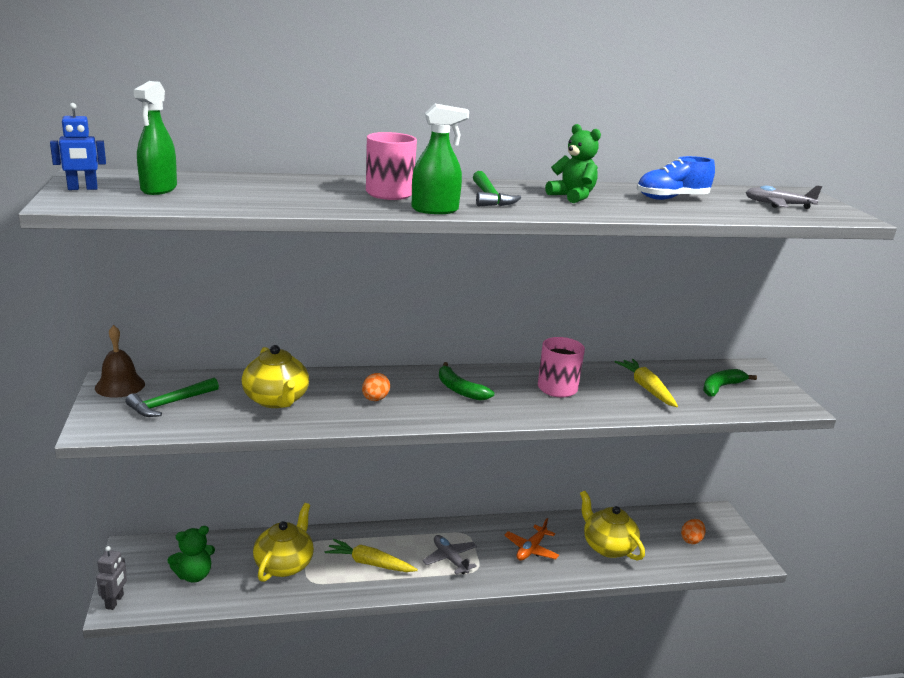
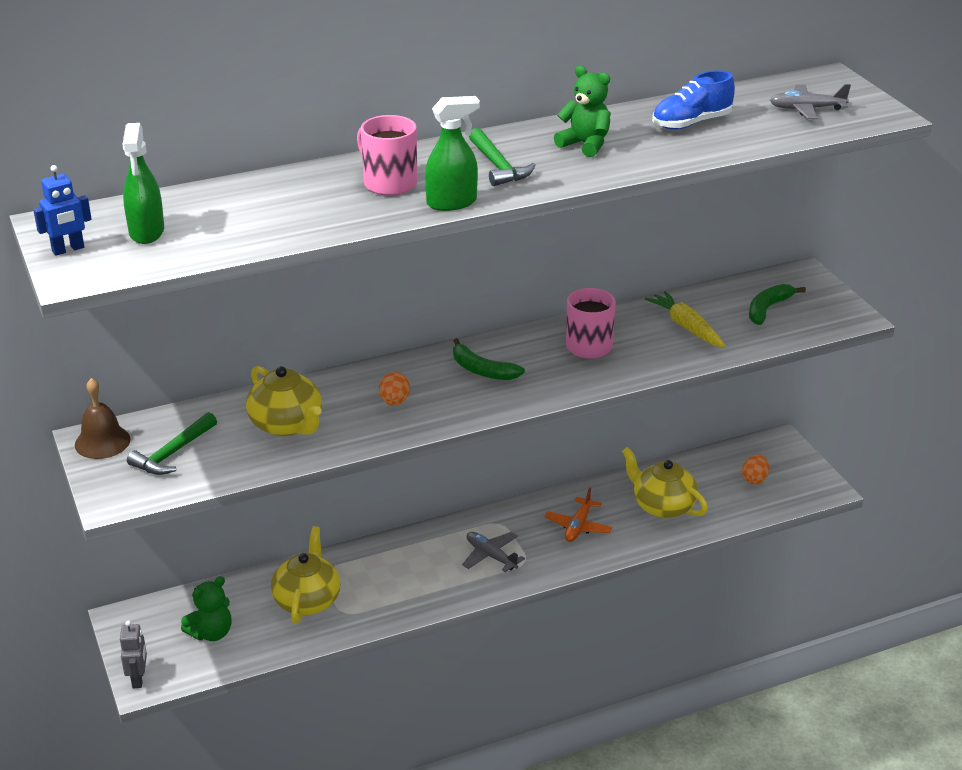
camera: 10 degrees left, 10 degrees up
(369, 563) = (403, 579): yellow carrot -> none

